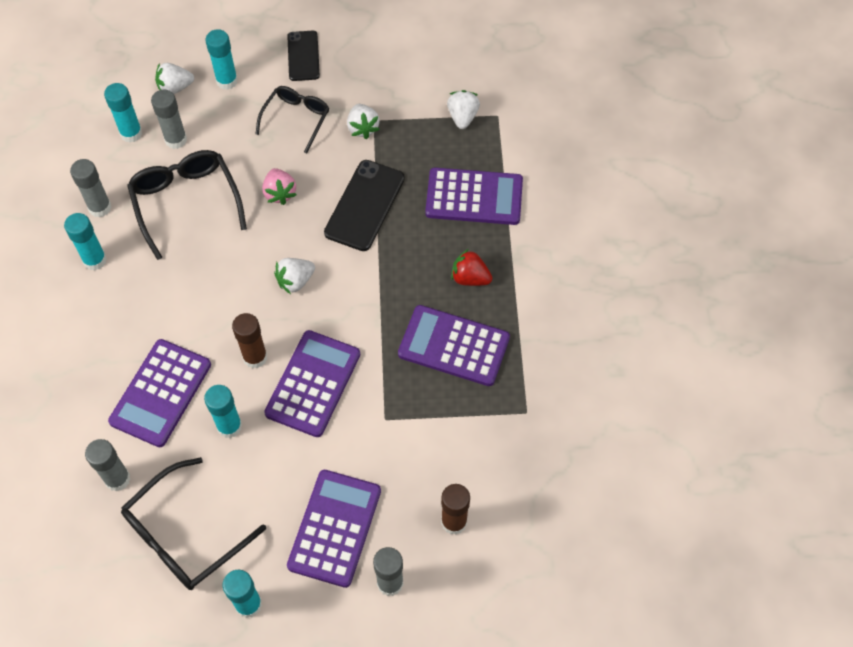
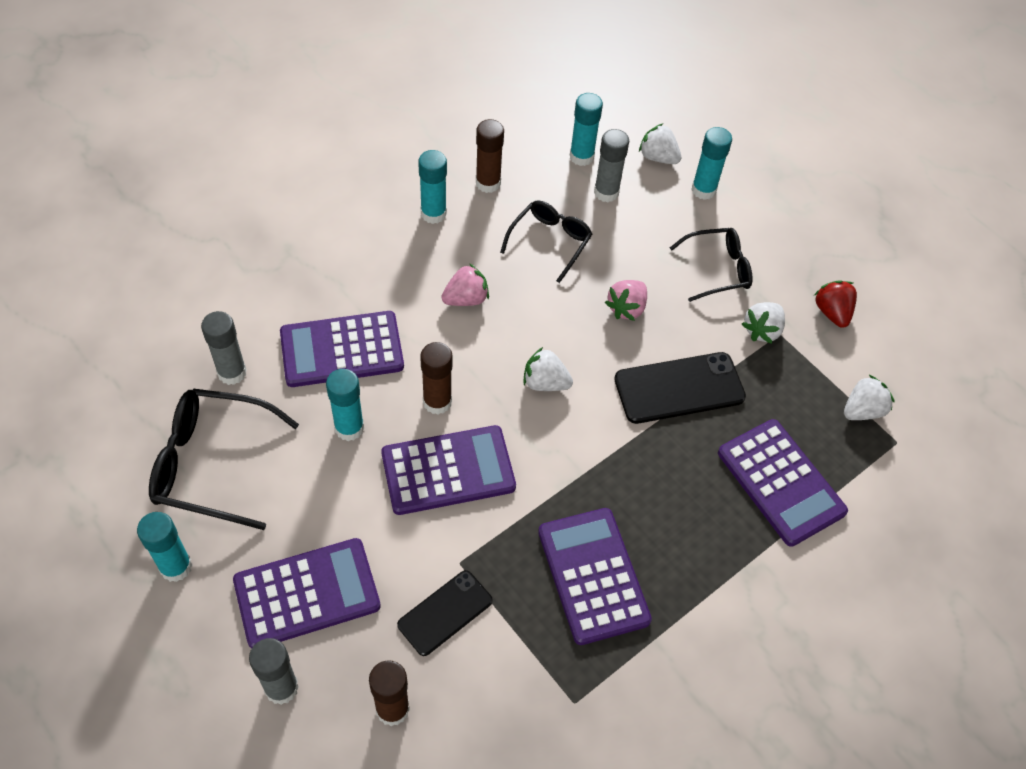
camera: 50 degrees right, 5 degrees down
(100, 207) = (488, 183): grey glue stick -> brown glue stick
(186, 202) = (550, 242): black glasses -> black glasses, size x0.65
(187, 286) = (466, 299): none -> pink strawberry
(303, 56) = (790, 230): black phone -> black phone (445, 612)
(470, 278) = (684, 540): red strawberry -> red strawberry (832, 312)

